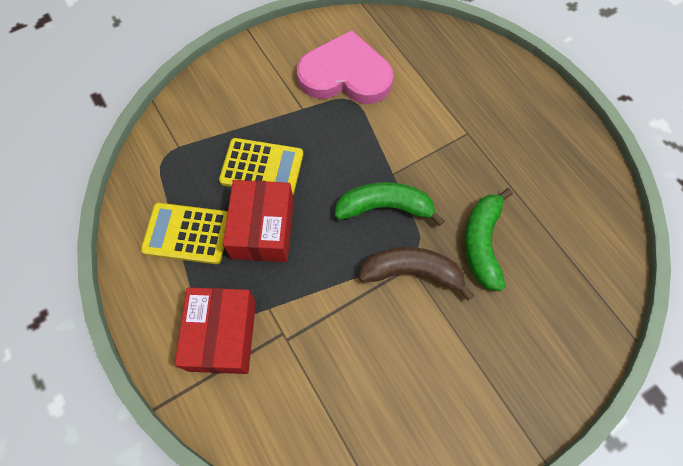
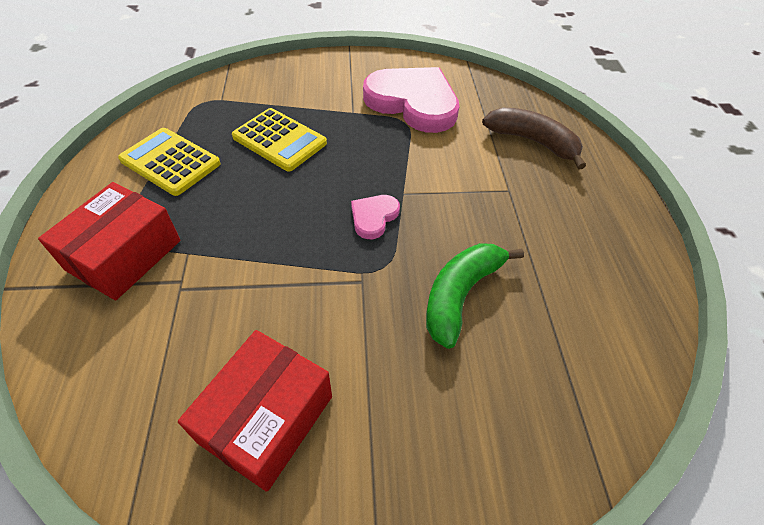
camera: 25 degrees right, 15 degrees down
(263, 229) = (239, 186): red box -> red box (266, 418)
(385, 207) = (373, 217): green banana -> pink heart
(412, 272) = (359, 287): brown banana -> brown banana (532, 142)

